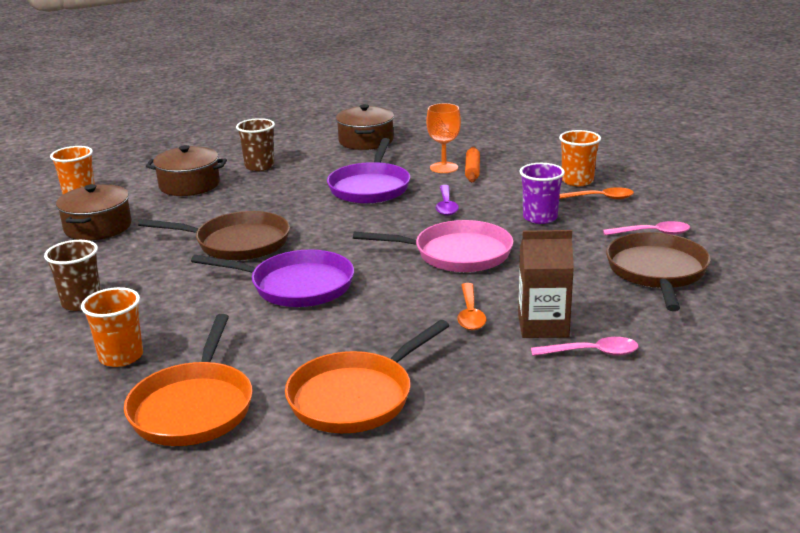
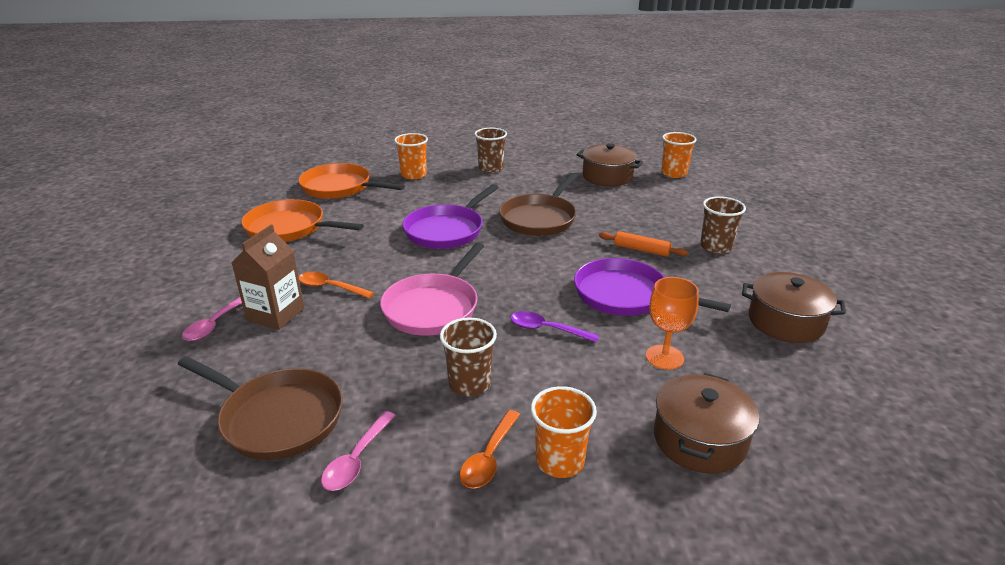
camera: 110 degrees right, 5 degrees up
(189, 185) = (679, 212): brown pot -> brown pot (699, 439)
(355, 397) = (289, 228): orange pan -> orange pan turned 45 degrees counterclockwise
(472, 170) = (645, 377): orange rolling pin -> orange rolling pin (641, 250)
(540, 218) = (469, 384): purple cup -> brown cup

